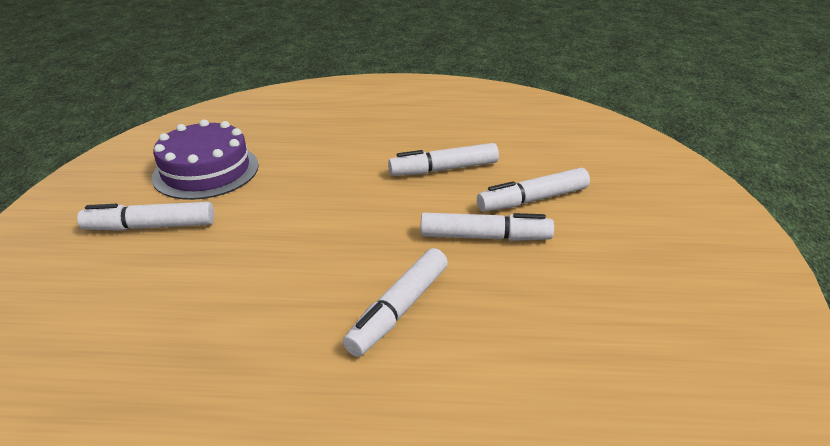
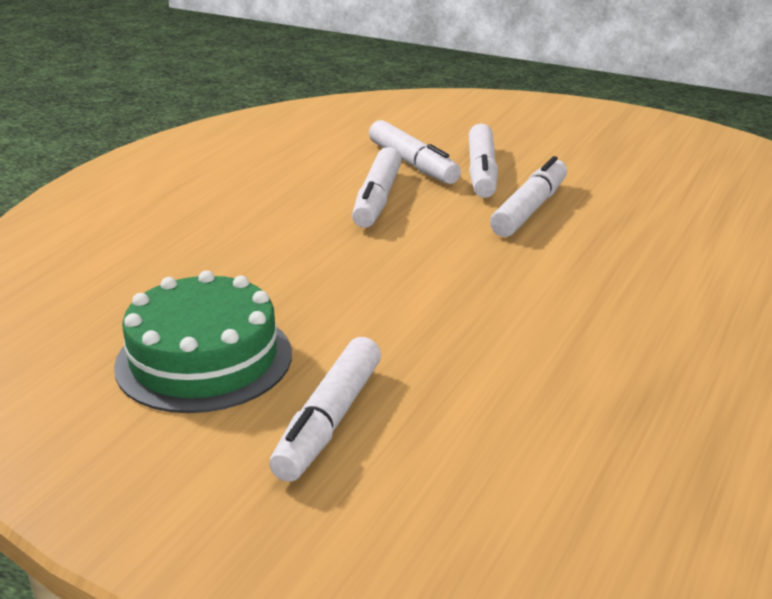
camera: 65 degrees left, 5 degrees down
(206, 171) = (204, 359): purple cake -> green cake
(399, 309) = (622, 275): white marker -> white marker (413, 164)

